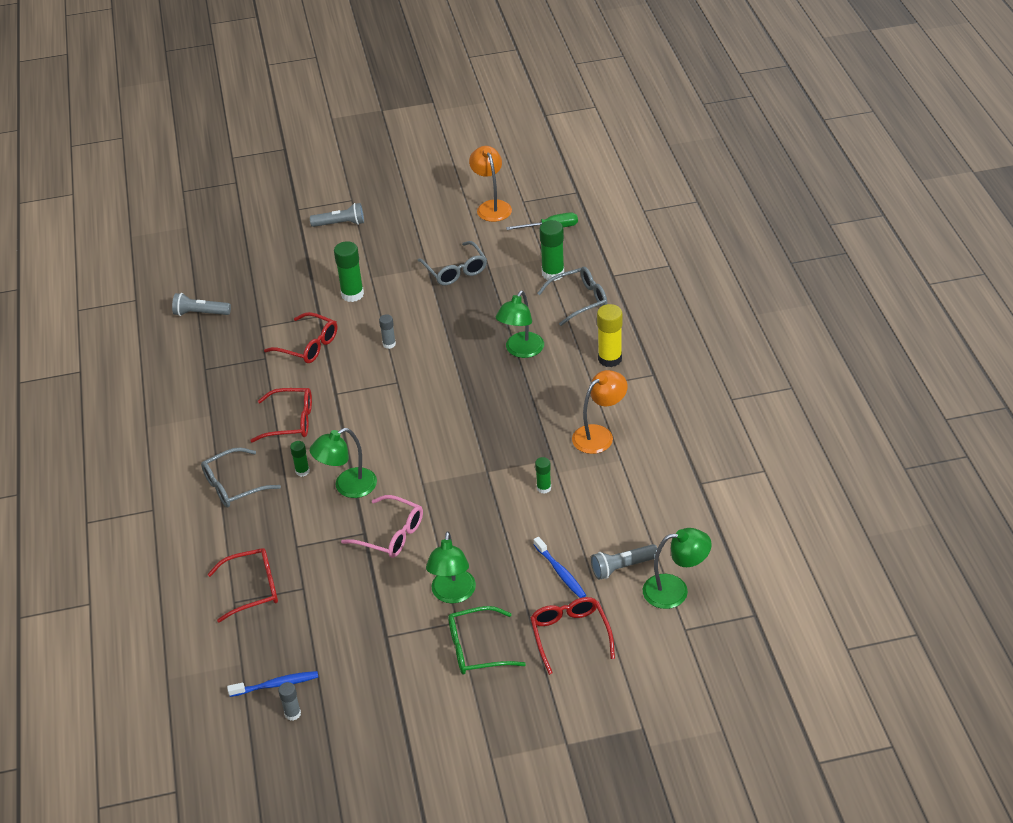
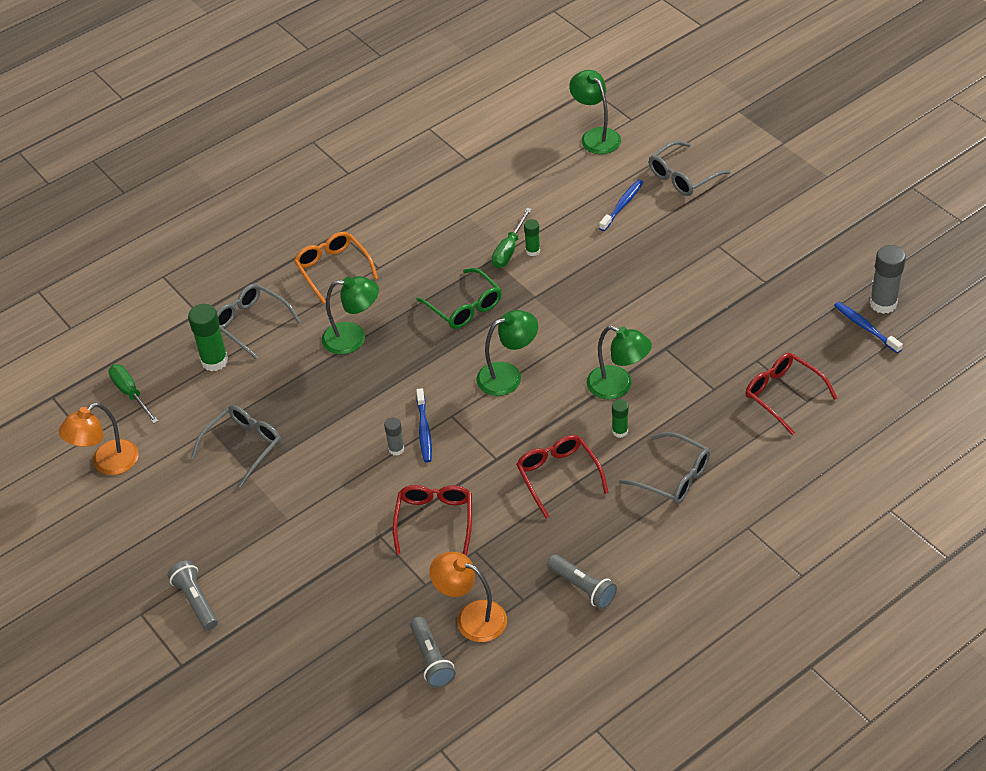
camera: 115 degrees left, 5 degrees up
(292, 713) = (883, 303): grey glue stick -> grey glue stick, size x1.79
(352, 294) = (327, 522): green glue stick -> none
(391, 534) = (654, 328): pink glasses -> none
(395, 363) = (424, 430): none -> blue toothbrush
(453, 594) = (692, 260): green lamp -> green lamp (508, 376)
(477, 649) = (736, 223): green glasses -> green glasses (465, 307)
(556, 473) = (509, 249): none -> green screwdriver
(570, 635) = (683, 176): red glasses -> grey glasses
(599, 435) = (443, 240): orange lamp -> orange lamp (471, 617)
(610, 359) = (333, 269): yellow glue stick -> orange glasses
(622, 567) = (592, 172): grey flashlight -> grey flashlight (582, 587)

